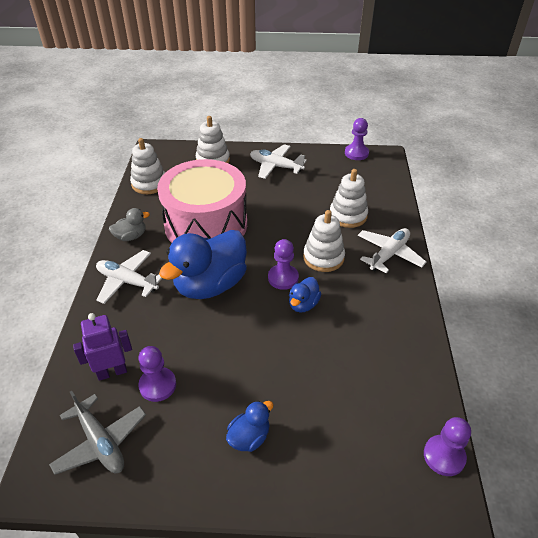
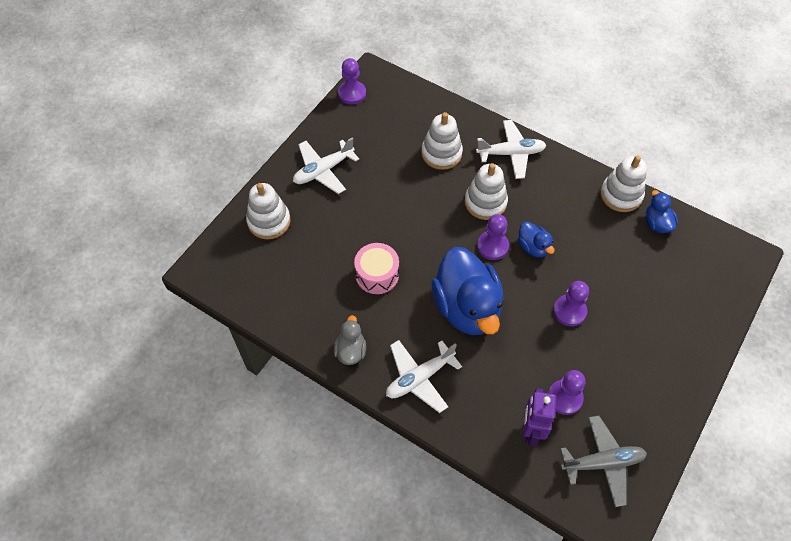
camera: 60 degrees left, 15 degrees up
(149, 183) = (267, 300): white stacking toy -> white stacking toy (621, 195)
(206, 224) = (377, 275): pink drum -> pink drum, size x0.46
(249, 437) = (647, 351): blue duck -> blue duck (656, 223)
(389, 254) = (511, 153): white plane -> white plane turned 105 degrees clockwise
(444, 456) = (716, 237): purple pawn -> purple pawn (569, 311)

